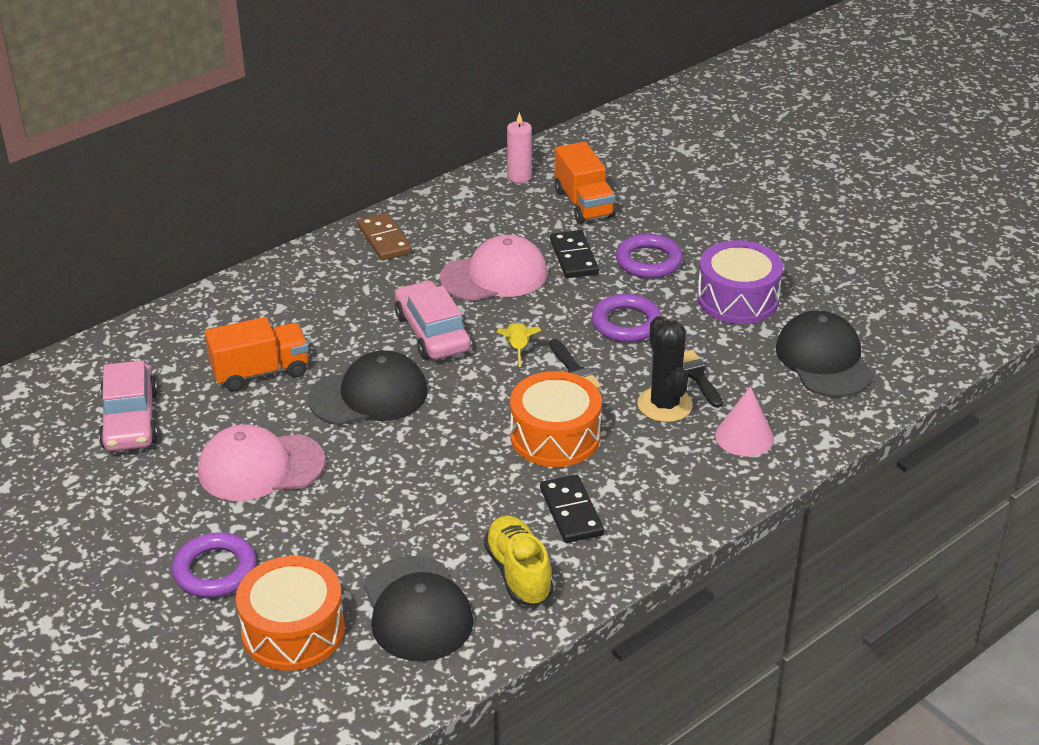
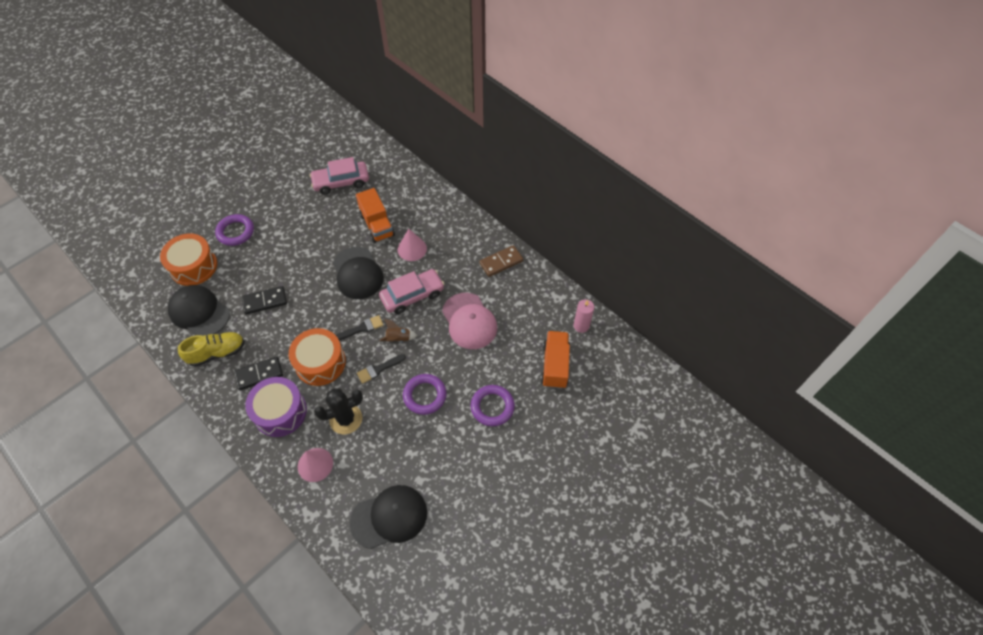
camera: 85 degrees right, 20 degrees up
(260, 467) = (304, 237): pink cap -> none
(330, 331) = (412, 249): none -> pink cone
(417, 609) = (199, 312): black cap -> black cap turned 60 degrees clockwise
(517, 349) = (398, 339): yellow rocket -> brown rocket
(573, 257) = (492, 362): black domino -> black domino (265, 301)
(584, 203) = (555, 365): orange truck -> orange truck turned 120 degrees clockwise
(697, 376) = (373, 437): black brush -> black brush (362, 328)
(737, 299) = (454, 463): purple drum -> purple drum (280, 412)

